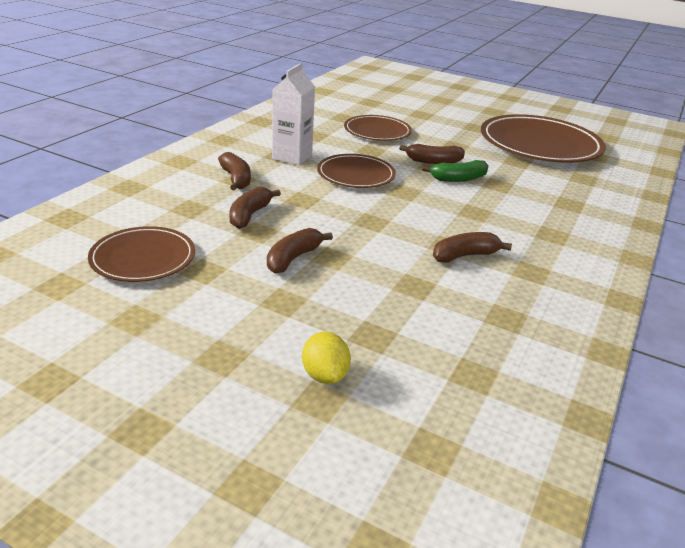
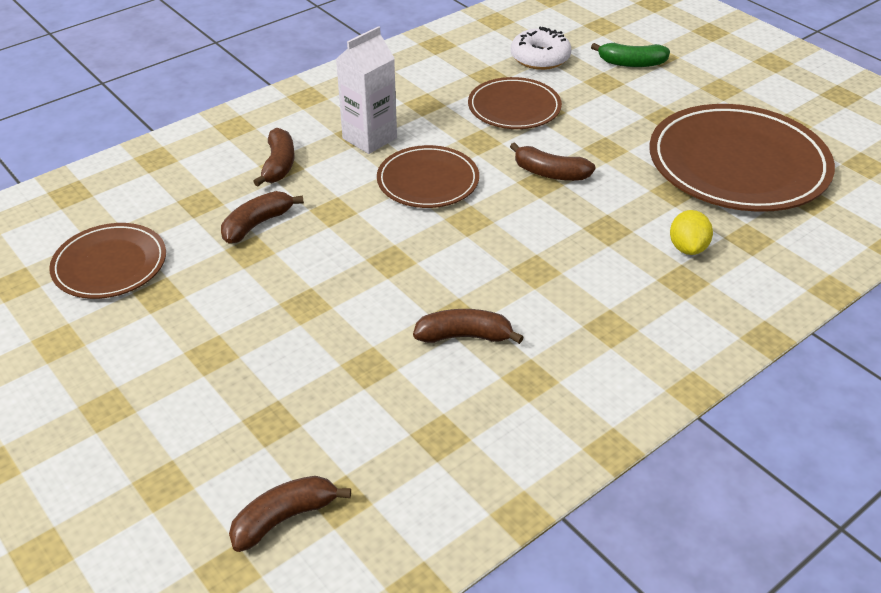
camera: 25 degrees right, 10 degrees up
(293, 258) = (262, 297): brown banana -> brown banana (285, 518)
(325, 375) = (188, 457): yellow lemon -> yellow lemon (687, 248)
(369, 106) = (540, 58): none -> white donut
(458, 179) = (559, 209): green banana -> green banana (631, 63)

